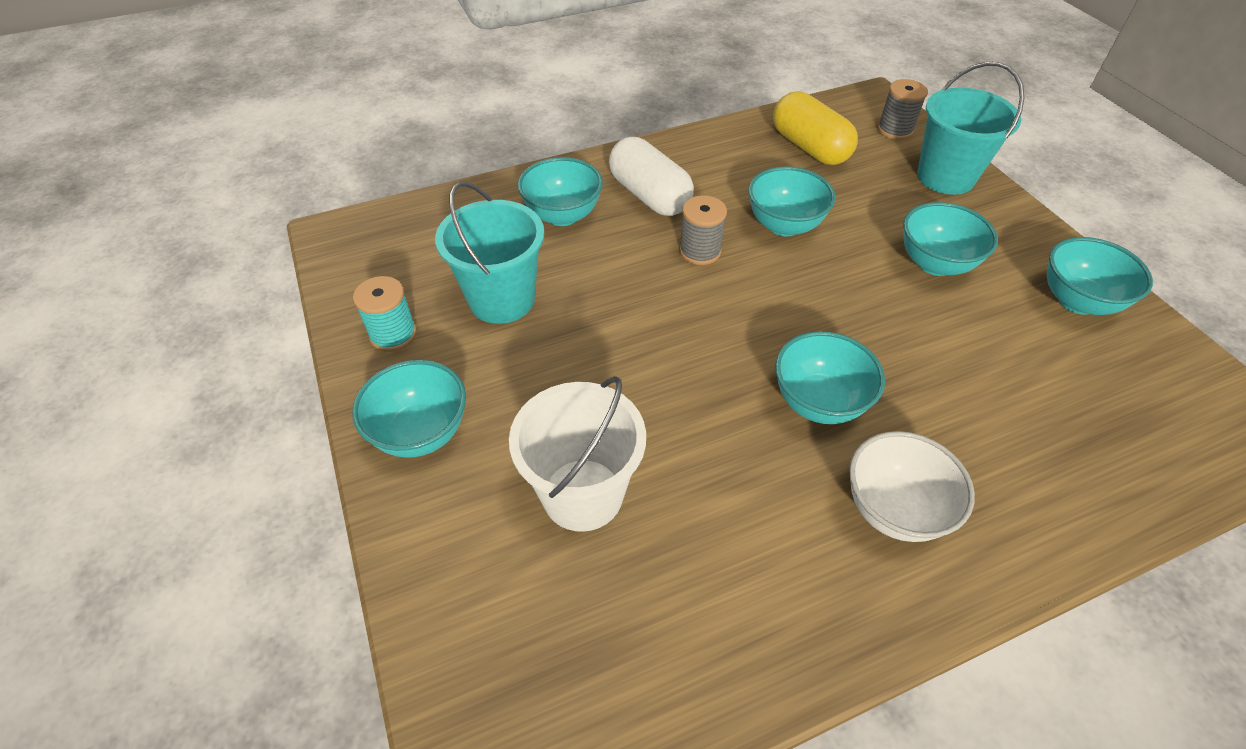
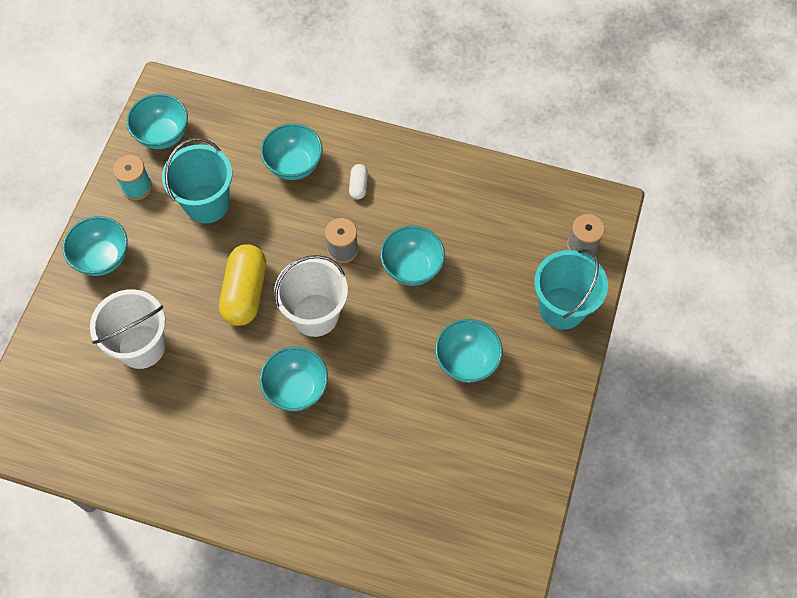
camera: 40 degrees right, 15 degrees up
(649, 195) = (358, 186): white capsule -> white capsule, size x0.47
(746, 321) = (315, 315): none -> white bucket
(809, 147) = (503, 218): yellow capsule -> yellow capsule (245, 292)
(894, 509) = (266, 466): white bowl -> none
(1077, 301) = (515, 448): turquoise bowl -> turquoise bowl (163, 135)

